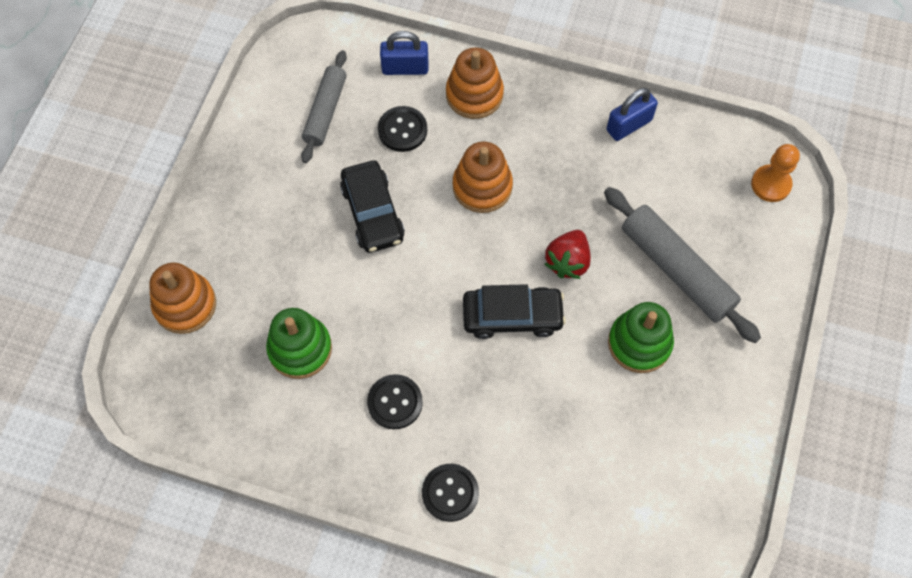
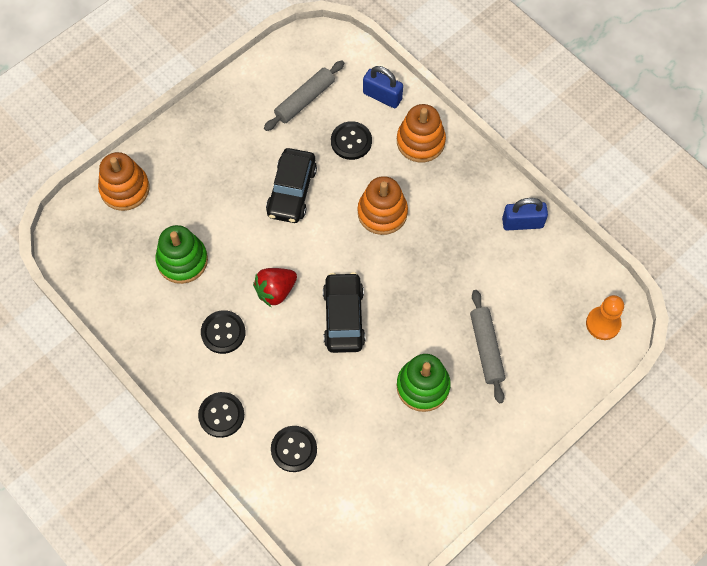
camera: 30 degrees right, 0 degrees up
(512, 316) = (343, 317): black car -> black car turned 120 degrees counterclockwise
(551, 485) = (294, 449): none -> black button
(567, 262) = (409, 300): red strawberry -> red strawberry (275, 291)
(676, 270) = (486, 348): grey rolling pin -> grey rolling pin, size x0.66

